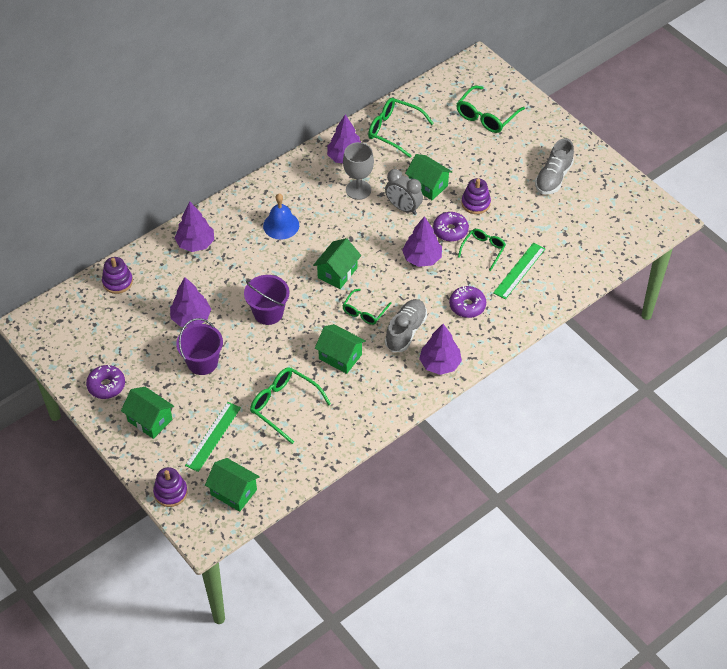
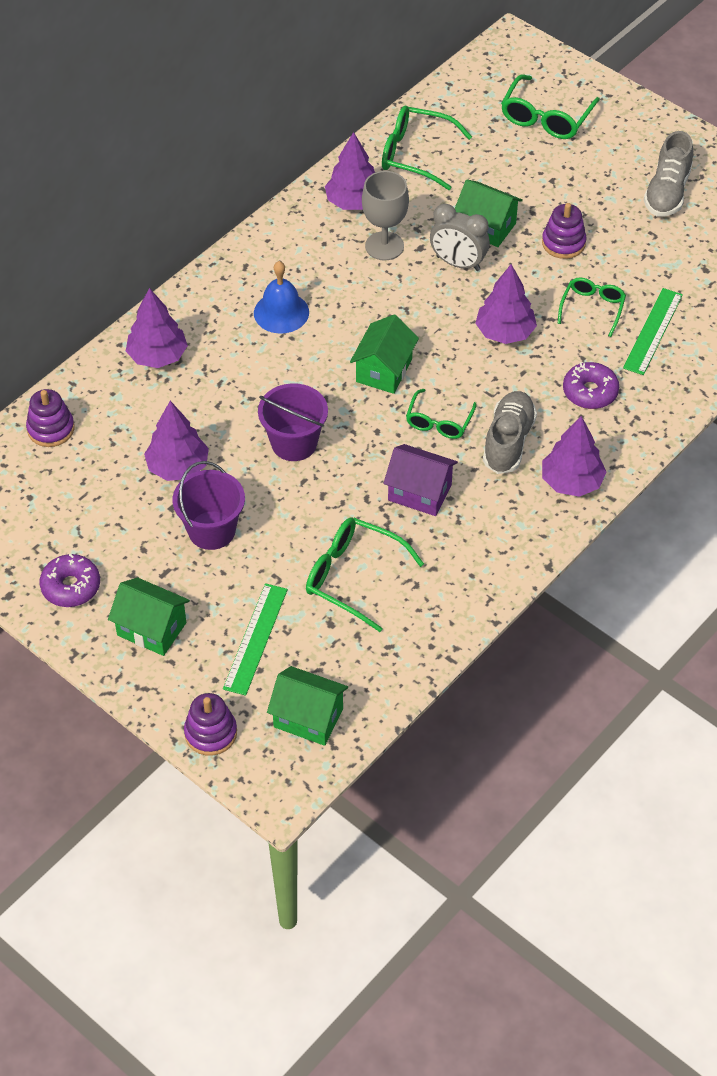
camera: 10 degrees left, 0 degrees up
(340, 356) = (419, 492): green house -> purple house
(450, 230) = (536, 287): purple donut -> none

